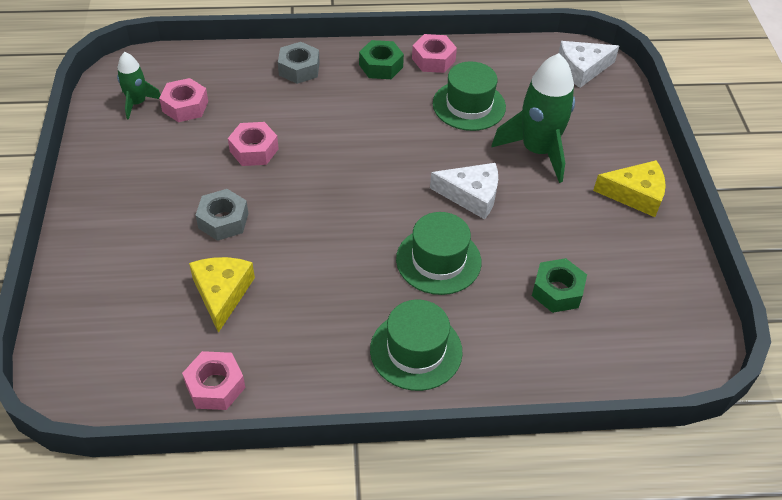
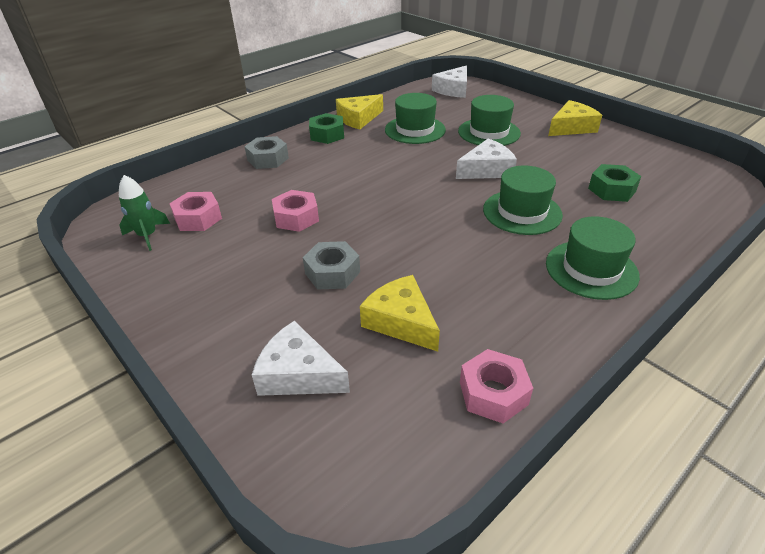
camera: 35 degrees left, 10 degrees down
(119, 286) = (298, 374): none -> white cheese
(433, 59) = (358, 119): pink nut -> yellow cheese
(537, 150) = (489, 132): green rocket -> green hat

